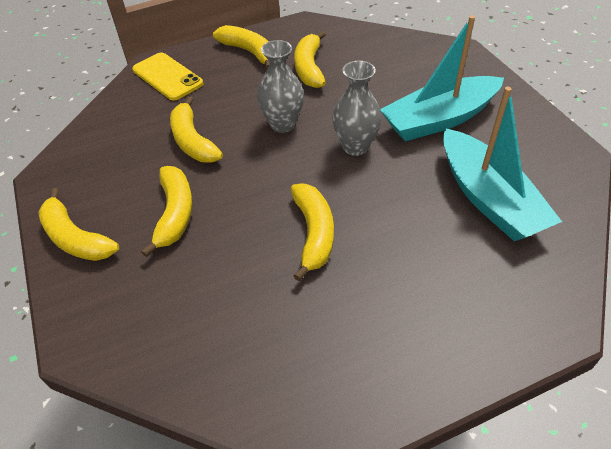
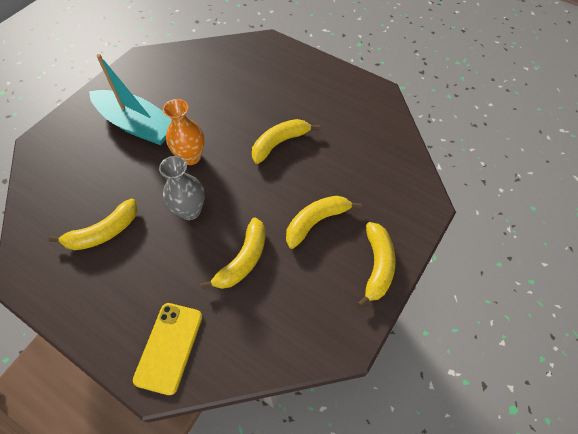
camera: 125 degrees left, 10 degrees up
(249, 52) = (96, 297): yellow banana -> none
(355, 146) = (191, 157): grey vase -> orange vase
(488, 198) = (201, 82): turquoise boat -> none

